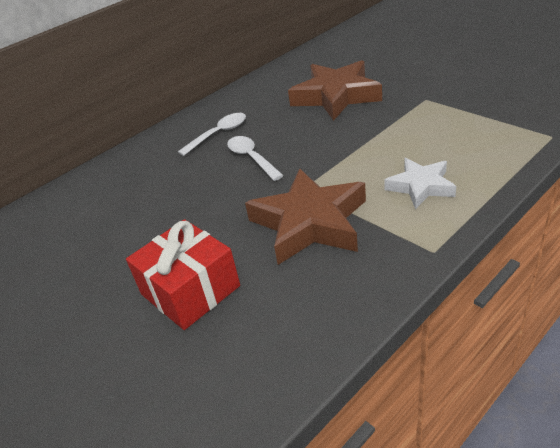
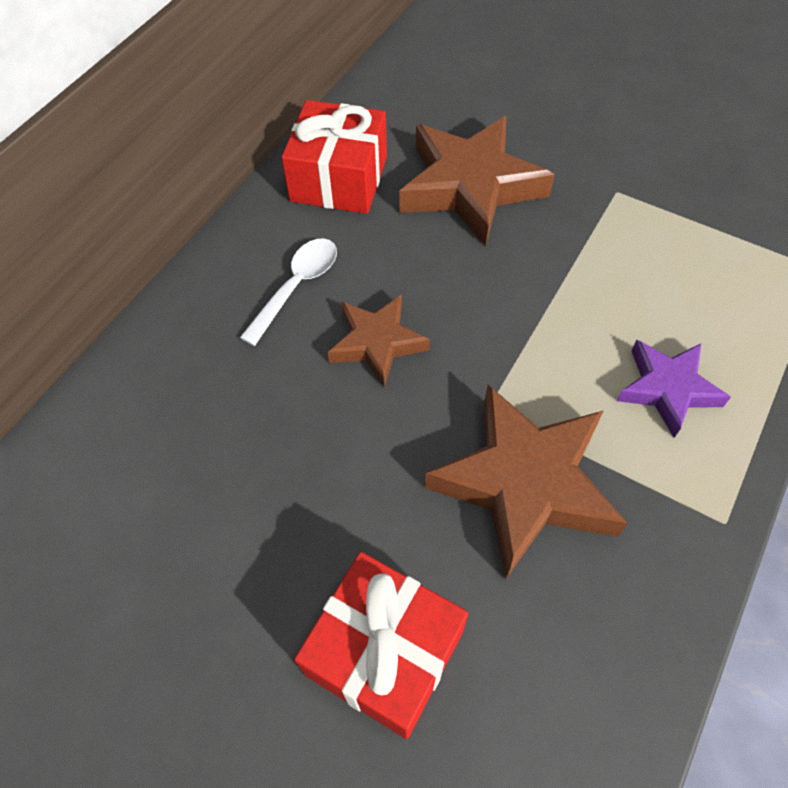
camera: 20 degrees left, 20 degrees up
(251, 158) = (377, 343): white spoon -> brown star
(262, 92) = (339, 179): none -> red gift
(420, 186) = (667, 389): white star -> purple star

